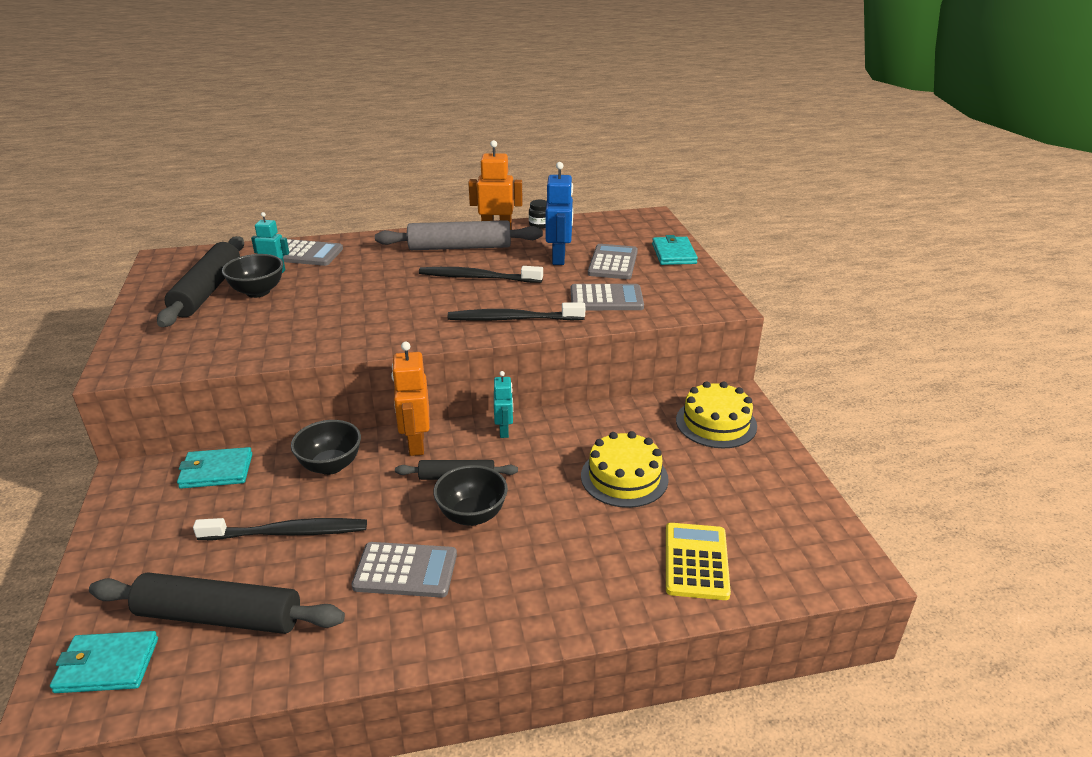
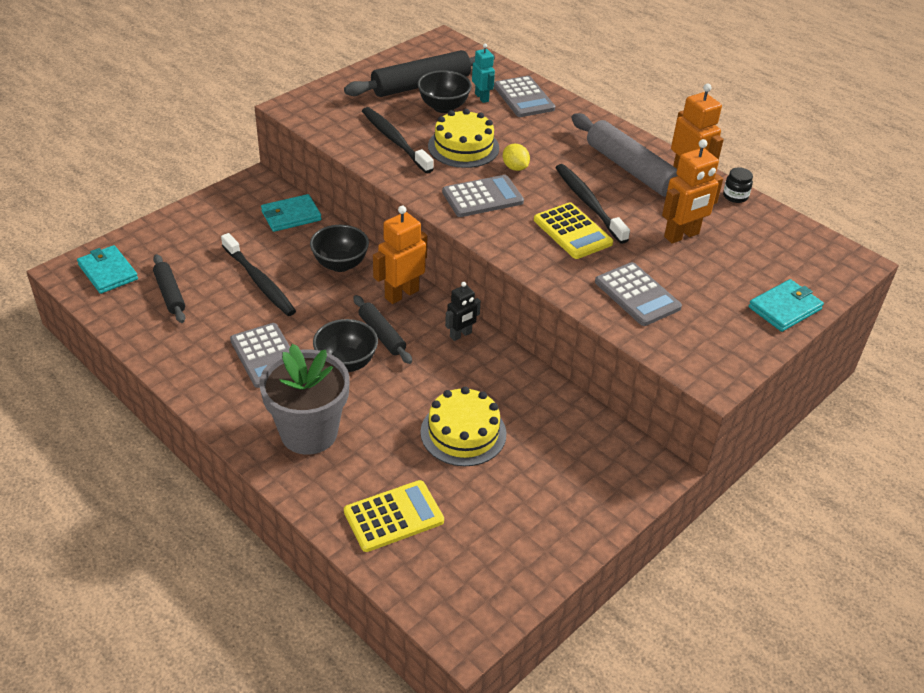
camera: 55 degrees right, 10 degrees up
(216, 471) = (291, 216): turquoise wallet -> turquoise wallet turned 75 degrees counterclockwise
(219, 617) = (170, 294): black rolling pin -> black rolling pin, size x0.56
(391, 291) = (515, 168): none -> yellow lemon
(503, 296) = (572, 232): none -> yellow calculator
(504, 431) = (461, 335): turquoise robot -> black robot
(513, 319) = (541, 253): black toothbrush -> black toothbrush (395, 140)
(545, 579) = (309, 433): none -> grey flower pot
(559, 258) = (681, 235): blue robot -> orange robot
(613, 263) = (714, 273): grey calculator -> grey calculator (482, 197)
(716, 423) = (598, 468): yellow cake -> yellow cake (463, 147)

